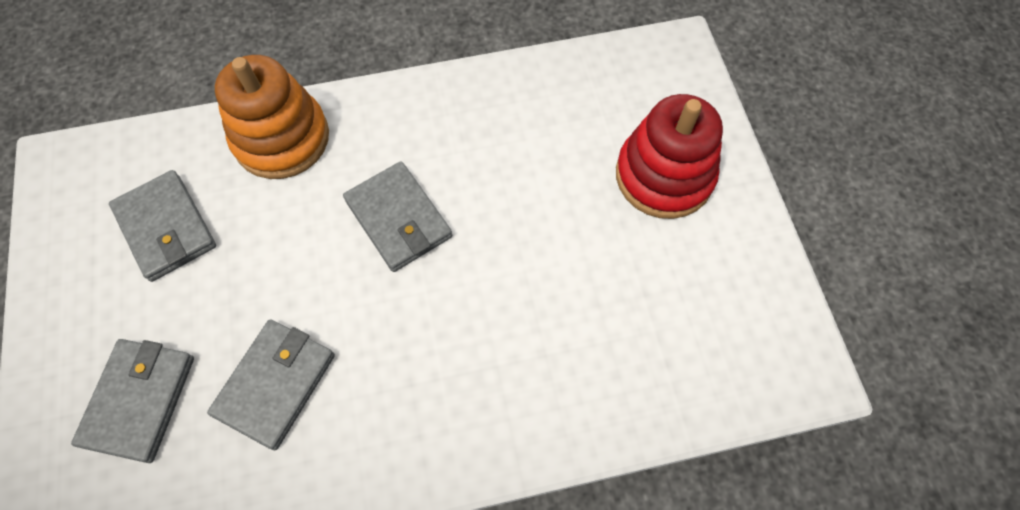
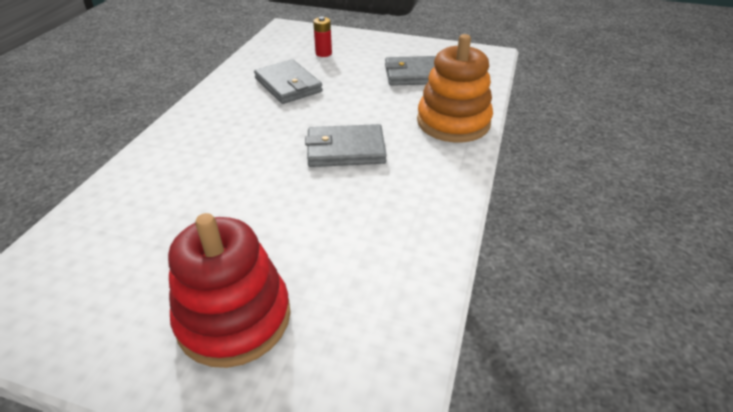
camera: 120 degrees right, 25 degrees down
(139, 400) = (323, 53): grey wallet -> red battery

